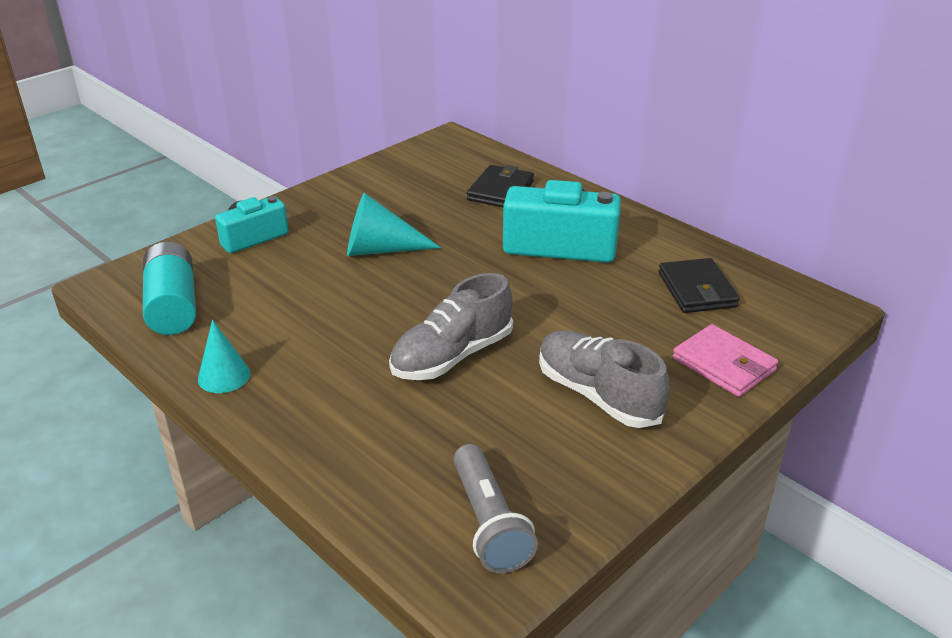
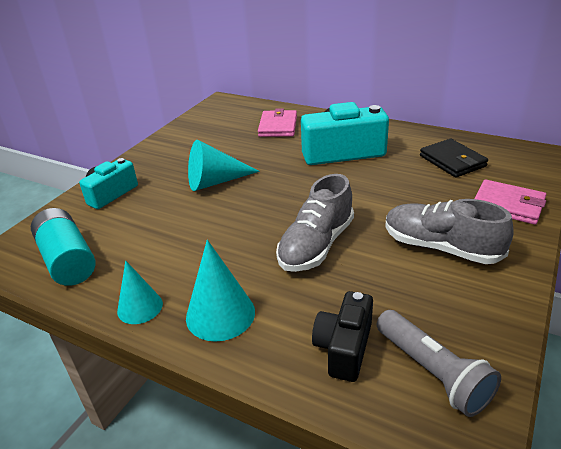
camera: 15 degrees left, 0 degrees up
(302, 405) = (220, 314): none -> turquoise cone
(412, 474) = (344, 348): none -> black camera
(500, 191) = (278, 126): black wallet -> pink wallet

